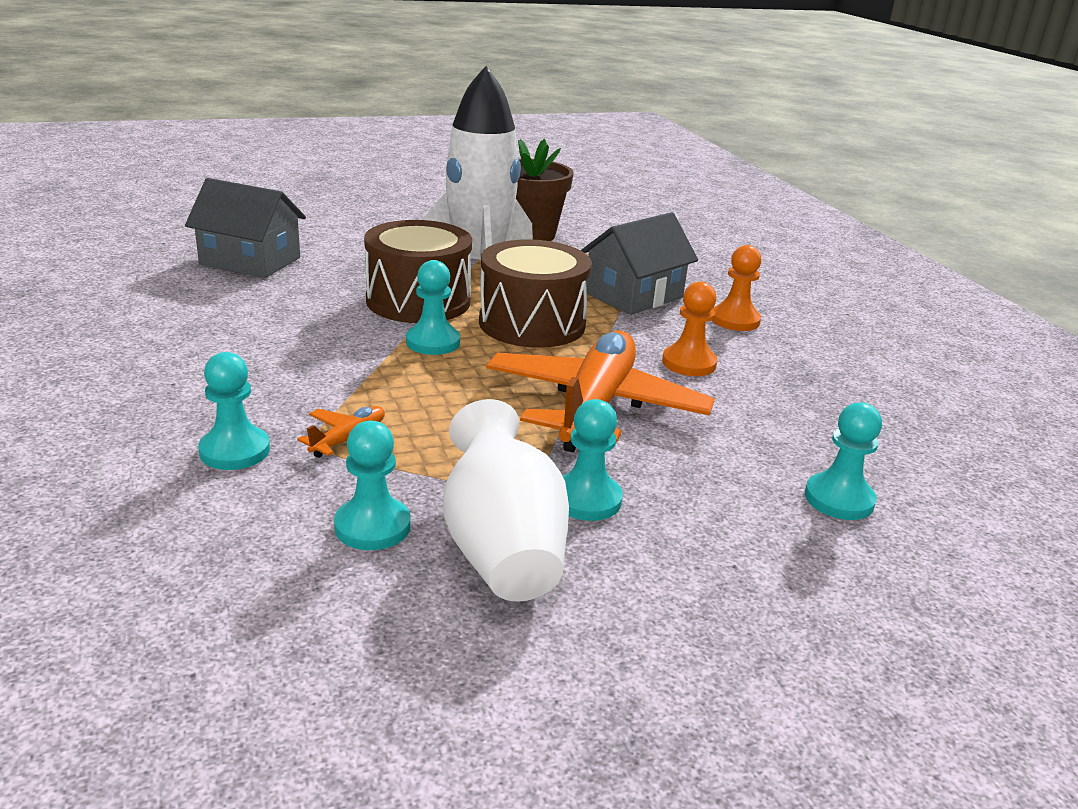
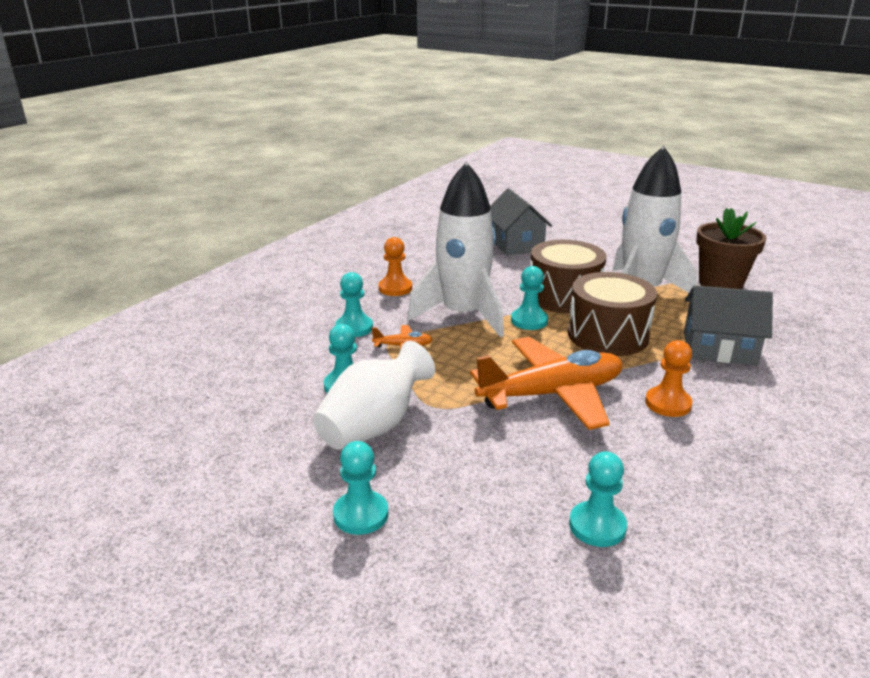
camera: 55 degrees right, 0 degrees up
(348, 368) = (463, 315): none -> white rocket
(586, 499) = (452, 432): turquoise pawn -> turquoise pawn (361, 514)
(735, 320) = (770, 397): orange pawn -> orange pawn (395, 288)

